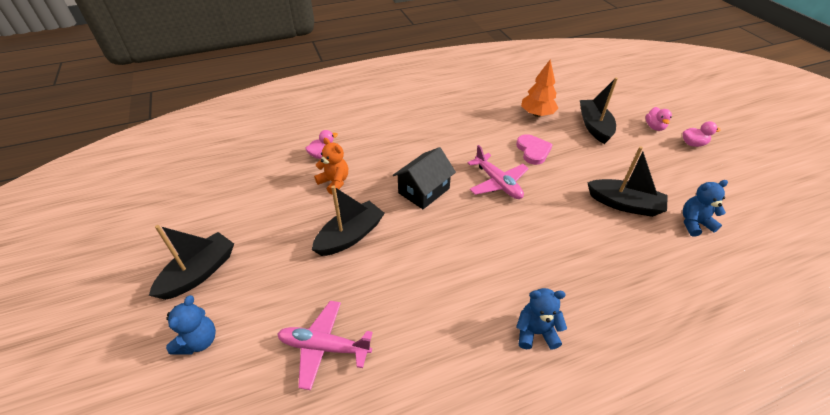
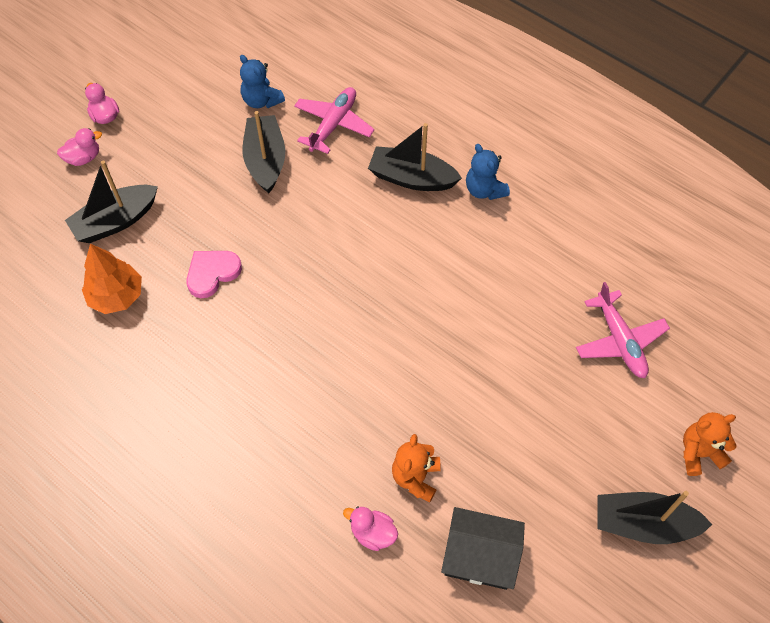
camera: 120 degrees left, 15 degrees up
(198, 341) = (699, 453): blue teddy bear -> orange teddy bear
(350, 236) = (487, 400): black boat -> black boat (411, 178)
(424, 191) = (365, 362): black house -> black house (480, 556)
(498, 183) = (301, 289): pink plane -> pink plane (333, 124)

